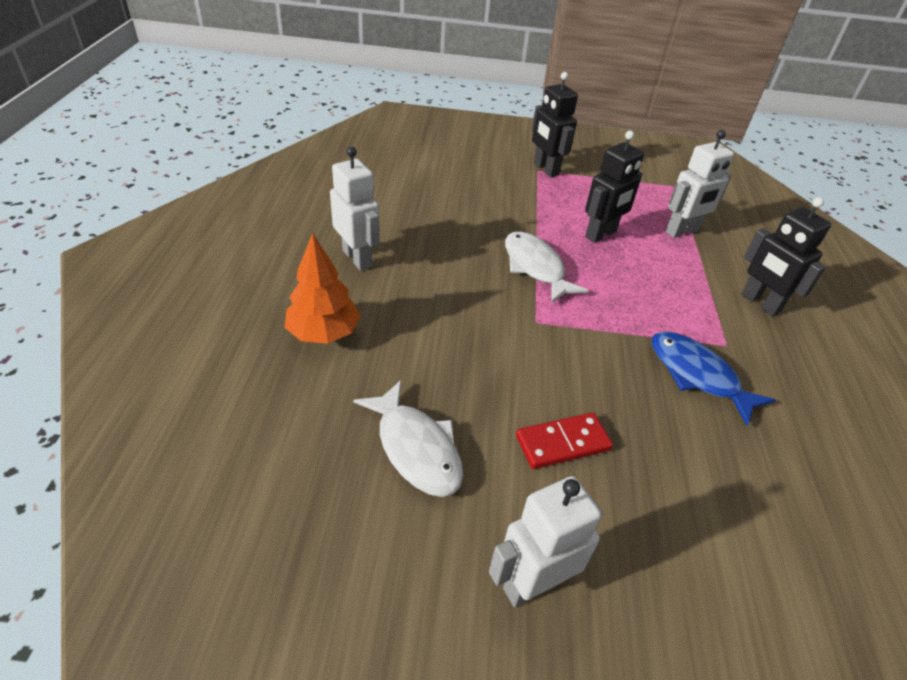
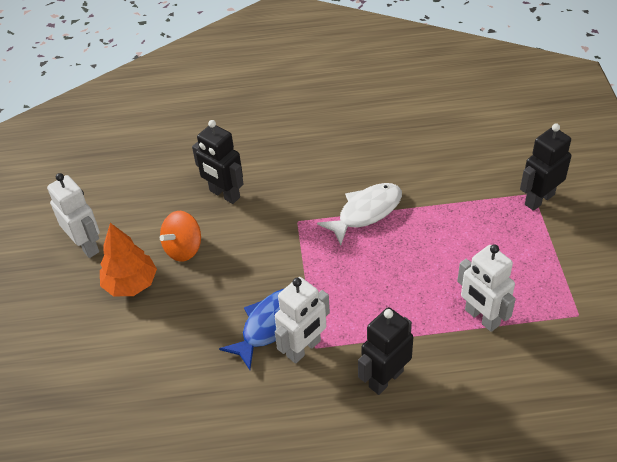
camera: 85 degrees right, 5 degrees up
(323, 333) = (245, 118): orange tree -> orange tree (131, 284)
(357, 258) = (330, 112): white robot -> white robot (304, 349)
(416, 448) = (164, 181): white fish -> none
(563, 443) = (183, 248): red domino -> orange spinning top
(601, 234) = (440, 252): black robot -> black robot (224, 194)

